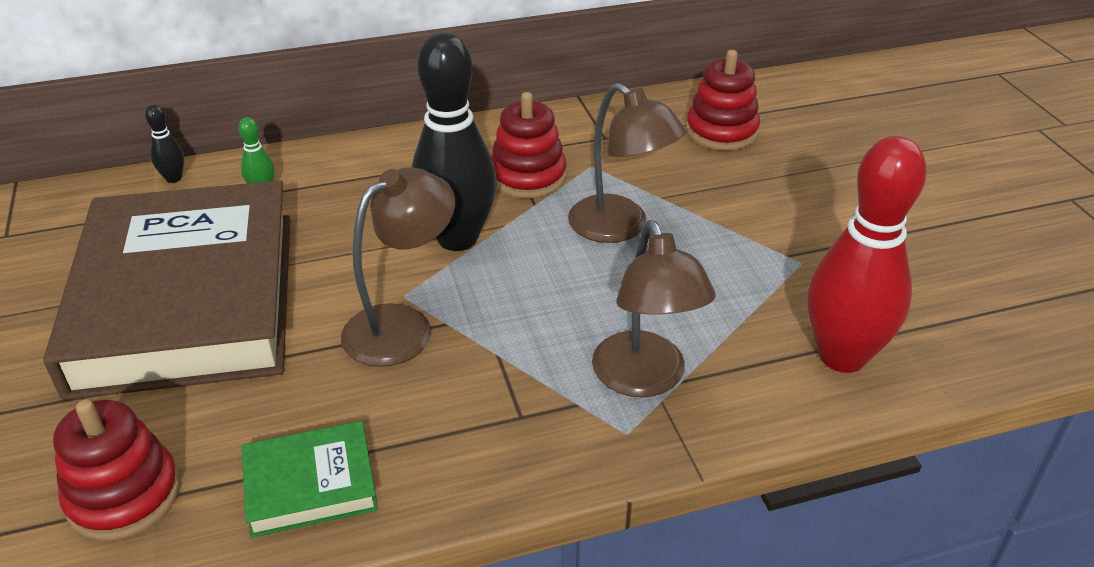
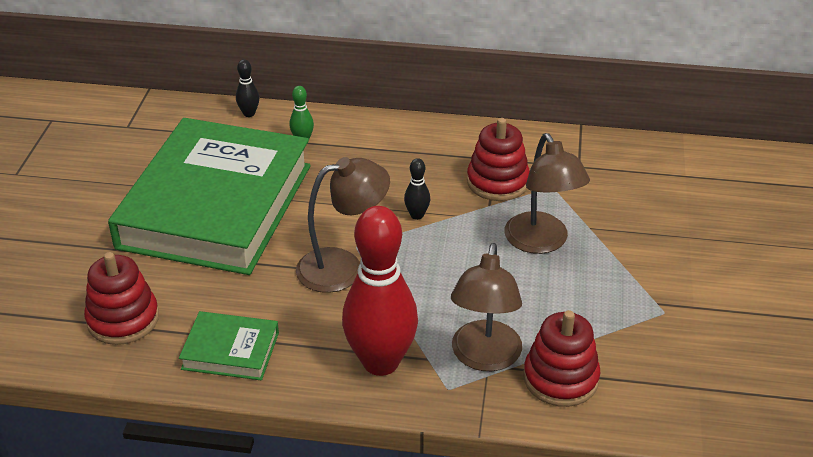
camera: 25 degrees right, 0 degrees up
(187, 300) = (216, 206): brown book -> green book
(457, 238) = (417, 215): black bowling pin -> black bowling pin, size x0.41
(721, 131) = (679, 187): red stacking toy -> red stacking toy (560, 378)
(842, 356) = (642, 390): red bowling pin -> red bowling pin (381, 362)

